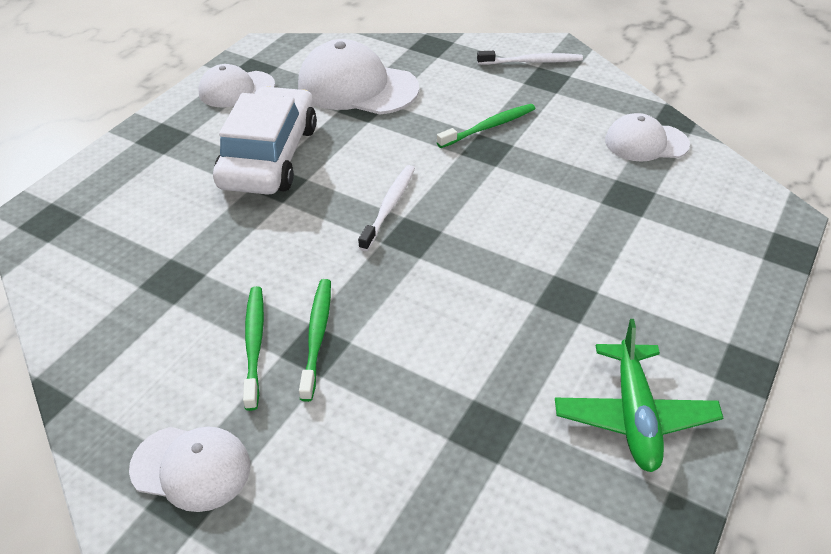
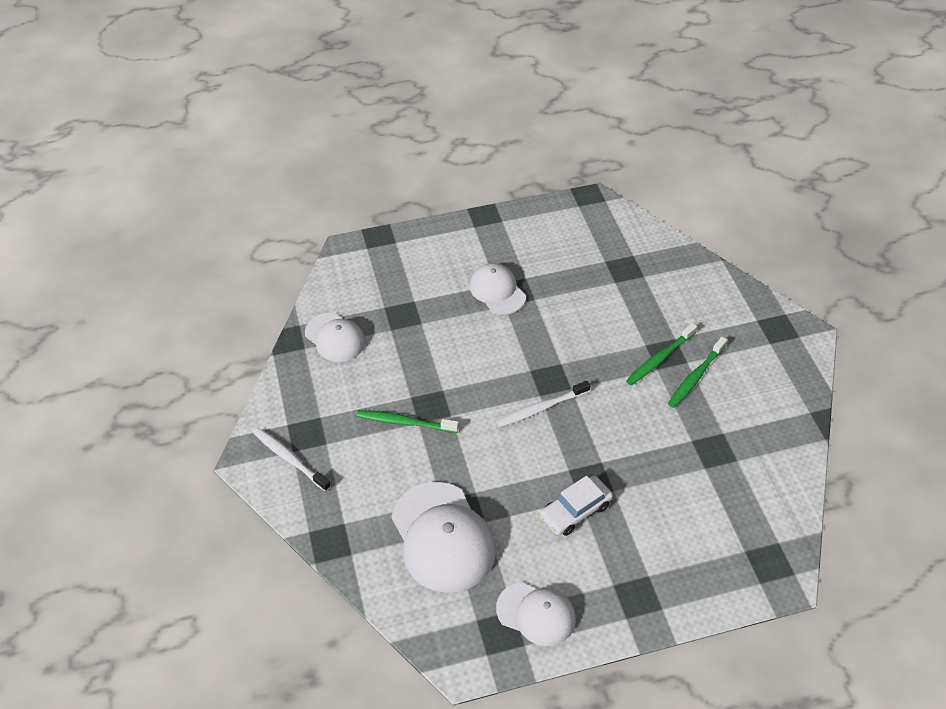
camera: 135 degrees left, 5 degrees up
(191, 467) = (768, 339): white cap -> white cap (497, 291)
(269, 156) = (575, 511): white car -> white car, size x0.55
(634, 415) = (556, 232): green plane -> none

